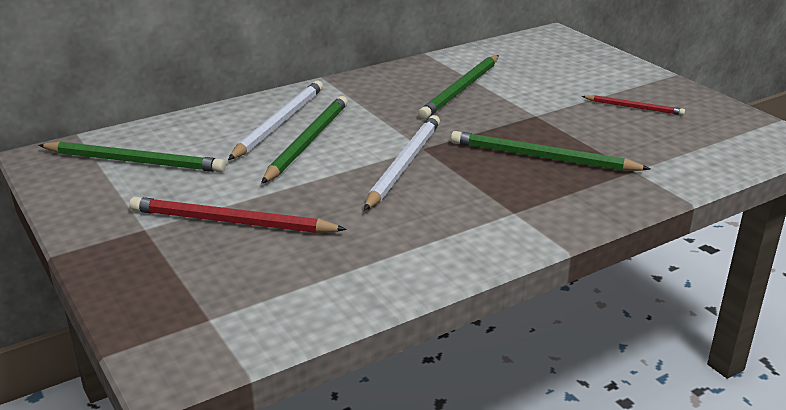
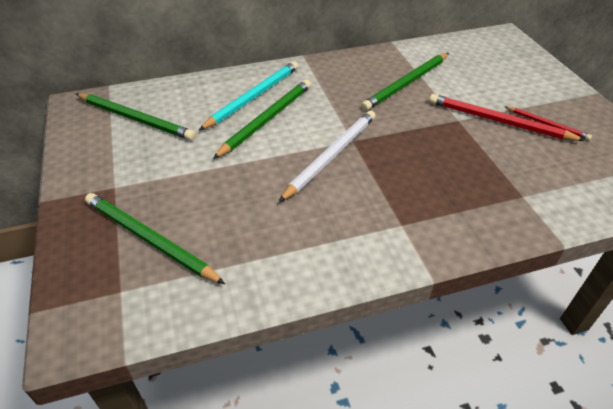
camera: 15 degrees right, 15 degrees up
(232, 222) = (178, 192): red pencil -> red pencil (499, 121)
(279, 123) = (253, 97): white pencil -> turquoise pencil
(543, 157) = (448, 168): green pencil -> green pencil (150, 240)

